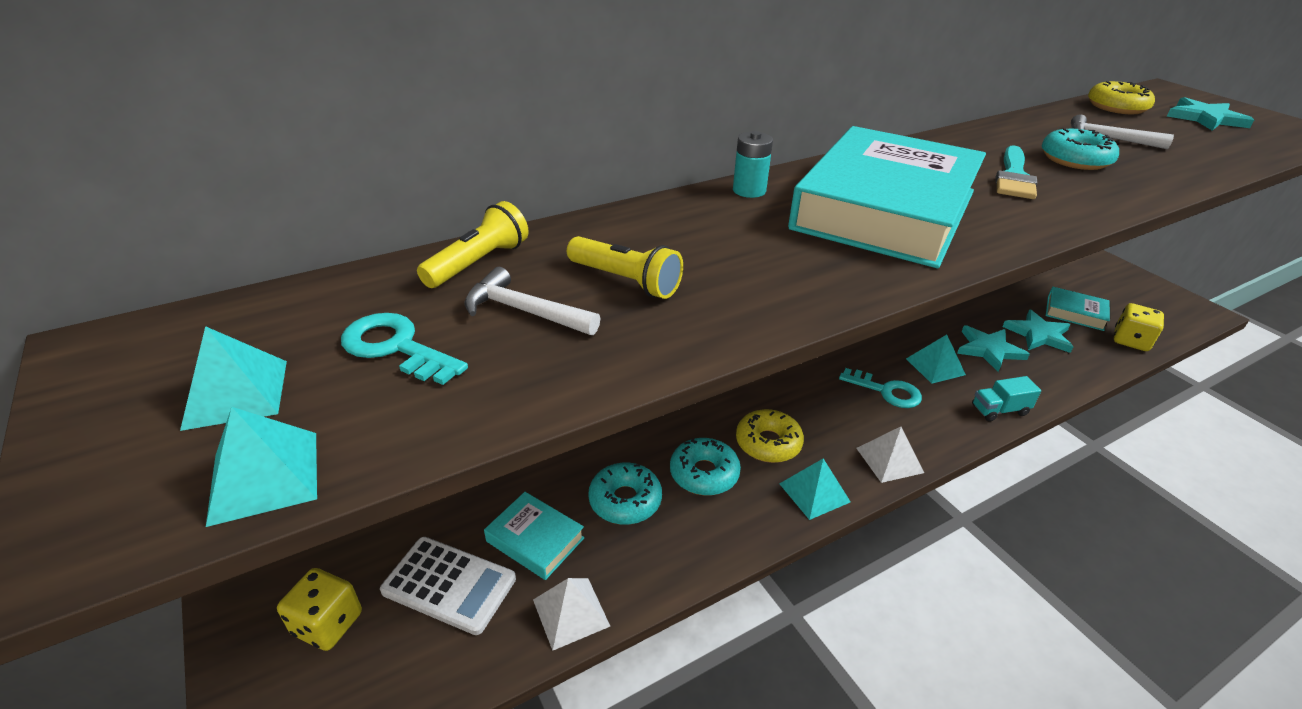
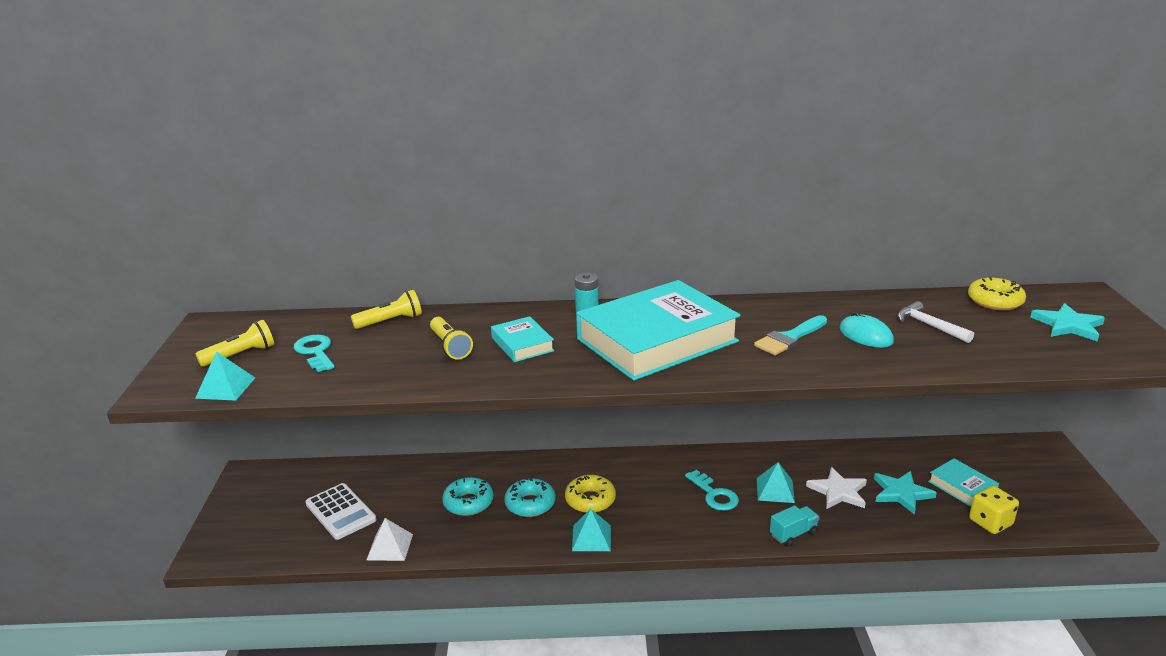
camera: 30 degrees right, 10 degrees down
(236, 394) = (241, 355): turquoise pyramid -> yellow flashlight
(328, 624) = (273, 508): yellow dice -> none
(524, 311) = (385, 349): white hammer -> none
(535, 540) = (401, 506): turquoise book -> turquoise book (522, 344)
(889, 460) = (666, 537): white pyramid -> none
(989, 350) = (838, 492): turquoise star -> white star
(999, 410) = (793, 534): turquoise truck -> turquoise truck turned 135 degrees clockwise
(1075, 159) = (865, 335): turquoise donut -> turquoise mouse

